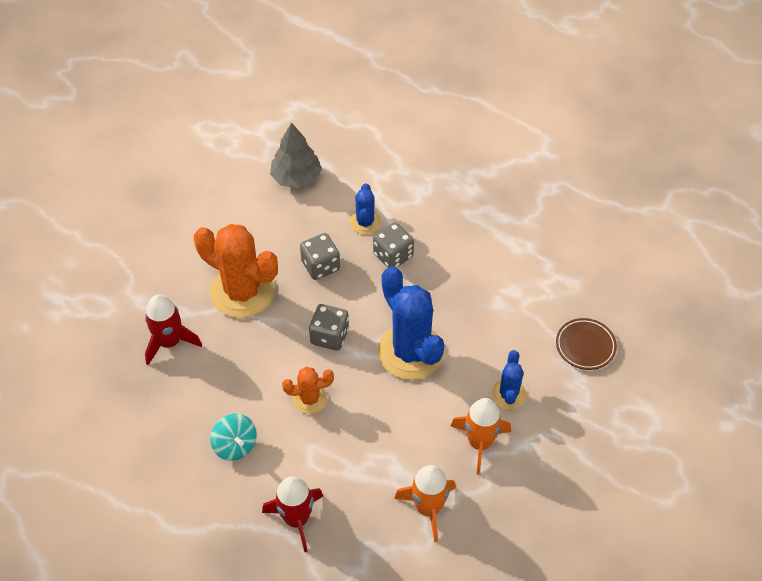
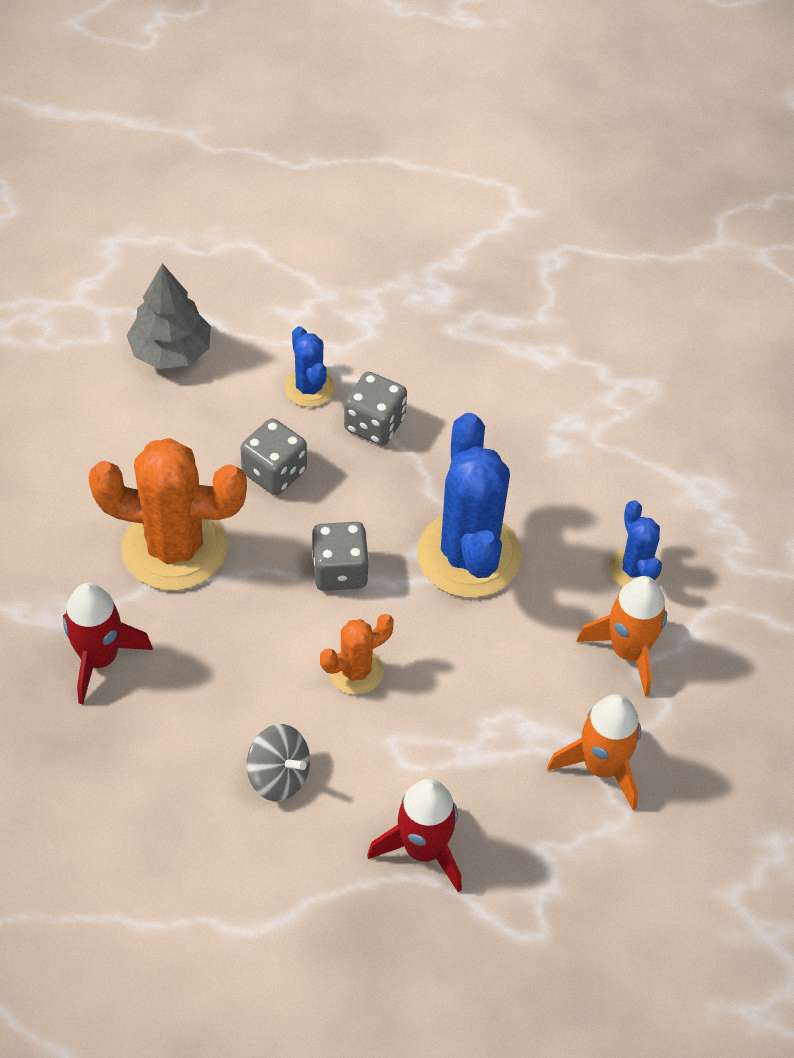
camera: 25 degrees left, 0 degrees up
(235, 445) = (279, 776): turquoise spinning top -> grey spinning top
(410, 352) = (468, 555): blue cactus -> blue cactus turned 45 degrees clockwise
(585, 346) = (707, 468): brown plate -> none

